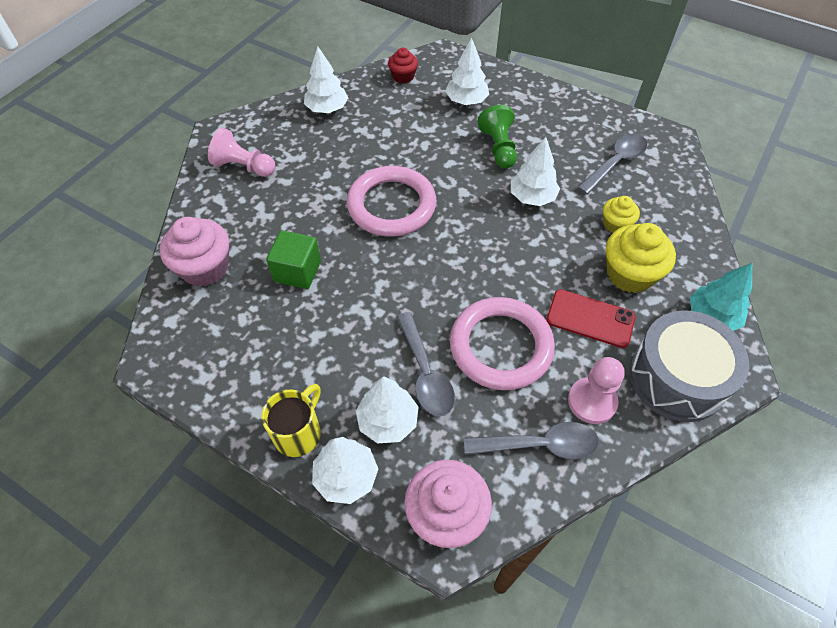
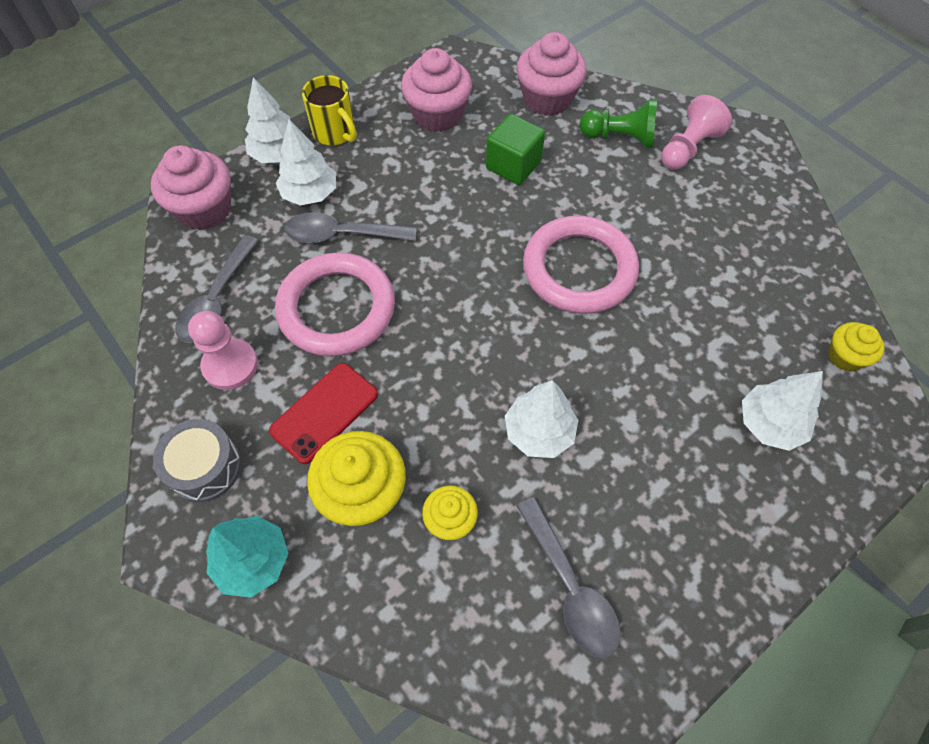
camera: 110 degrees right, 5 degrees up
(248, 348) = (437, 115): none -> pink cupcake
(327, 109) = (782, 247): white tree -> none
(403, 76) = (845, 356): red cupcake -> yellow cupcake
(498, 148) = (650, 428): green pawn -> green pawn (620, 138)
(677, 377) = (205, 467): grey drum -> grey drum, size x0.61

